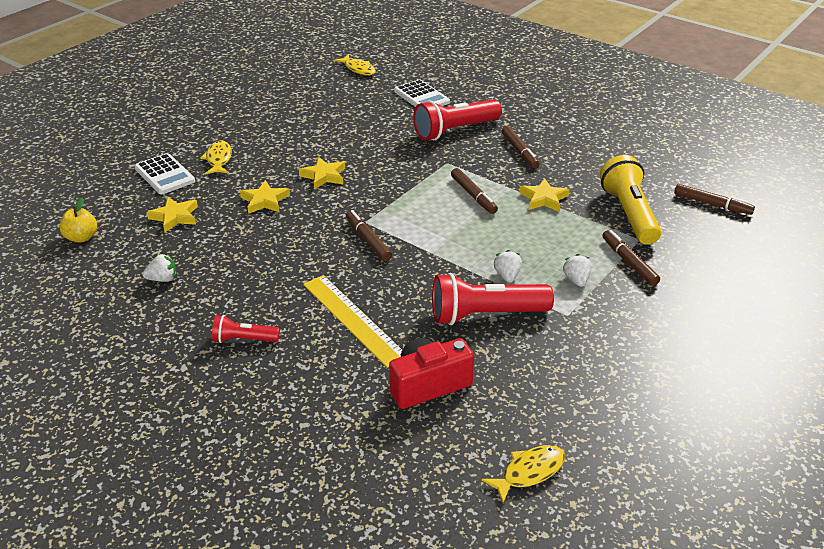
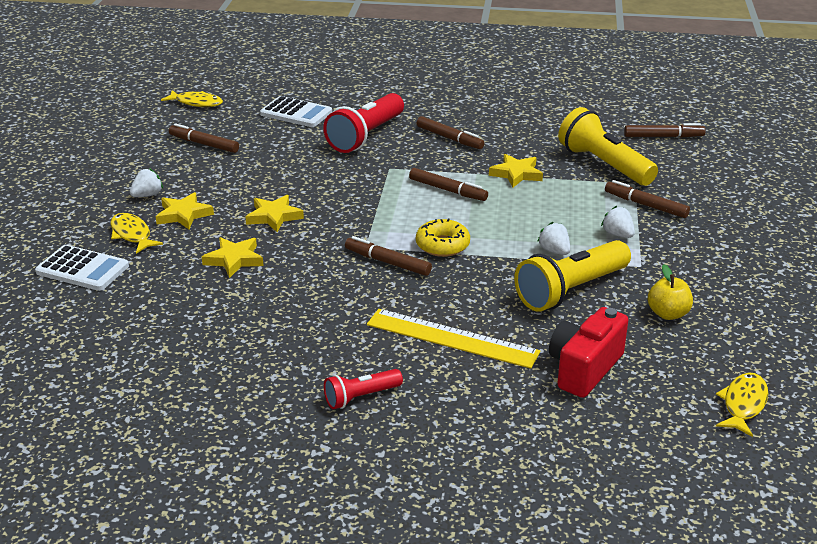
camera: 30 degrees left, 5 degrees down
(81, 237) = (50, 365): yellow apple -> yellow apple (668, 314)
(163, 279) = (203, 373): white strawberry -> white strawberry (147, 195)
(175, 217) = (145, 307): yellow star -> yellow star (183, 215)
(332, 104) = (204, 144): none -> brown marker
(423, 240) = (442, 245): none -> yellow donut
(485, 315) = (571, 291): red flashlight -> yellow flashlight

